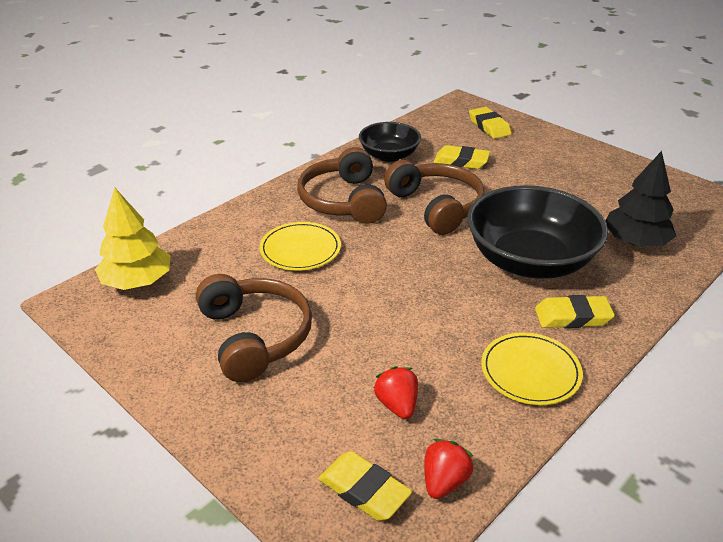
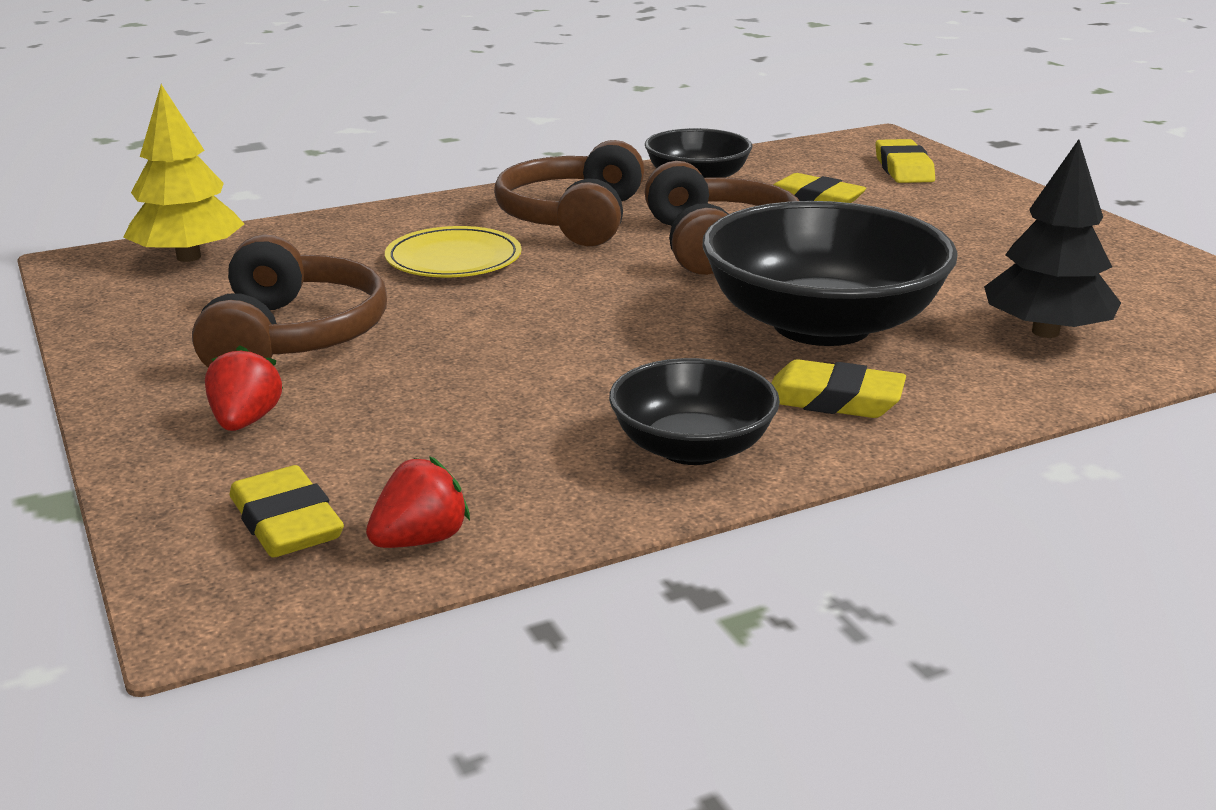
camera: 20 degrees right, 10 degrees down
(397, 405) = (432, 444): red strawberry -> red strawberry (245, 421)
(530, 371) = (692, 448): yellow plate -> black bowl

